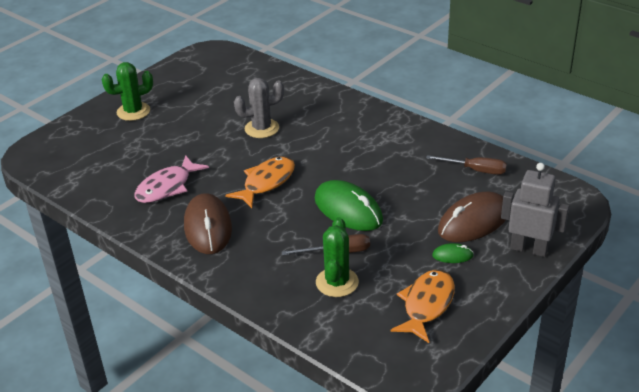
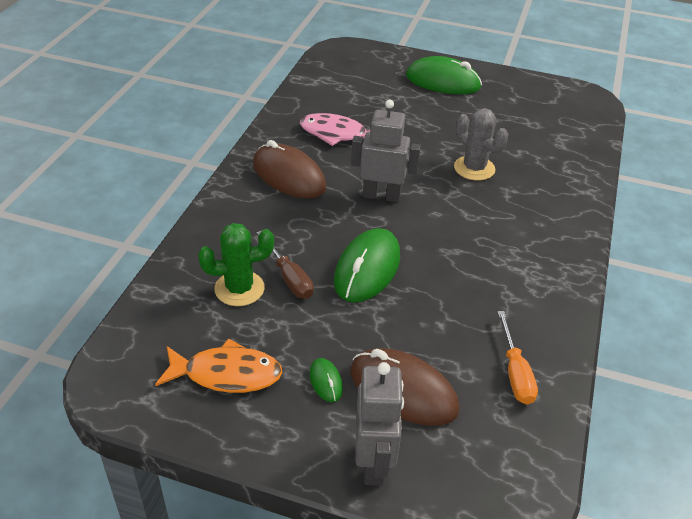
camera: 65 degrees right, 5 degrees up
(133, 111) = (443, 81): green cactus -> green mouse
(208, 227) = (288, 176): brown mouse -> brown mouse turned 75 degrees clockwise
(266, 182) = (381, 196): orange fish -> grey robot
(475, 170) = (515, 373): brown screwdriver -> orange screwdriver

